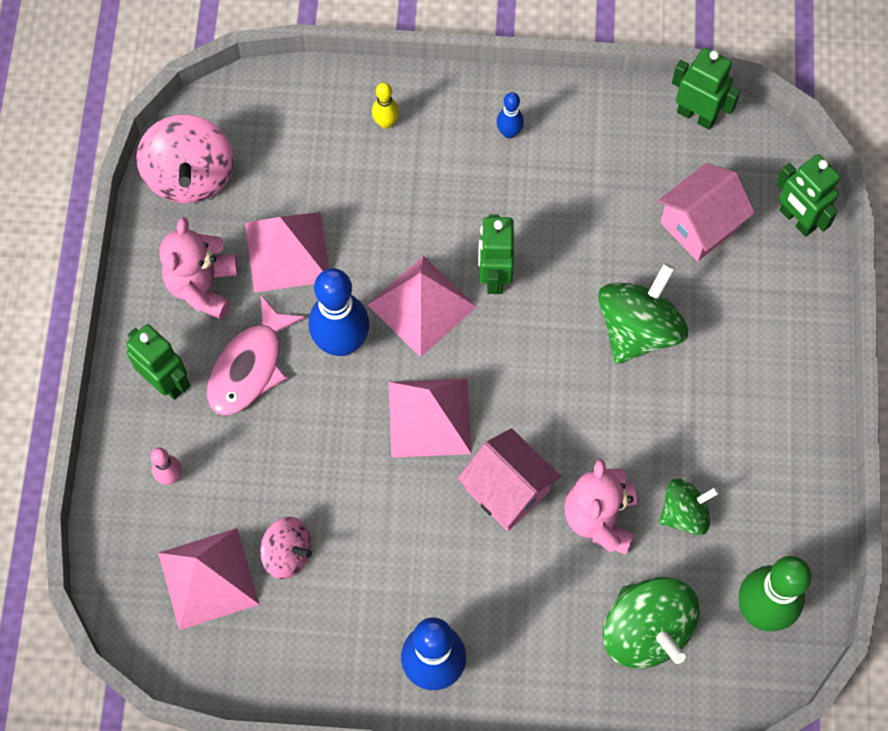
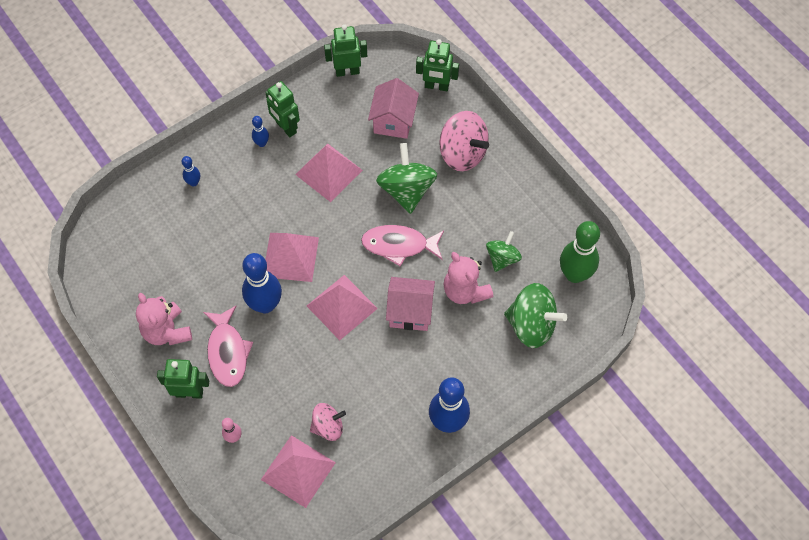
camera: 40 degrees left, 5 degrees down
(190, 176) = (111, 282): pink spinning top -> pink spinning top (462, 153)
(287, 251) = (197, 282): pink pyramid -> pink pyramid (328, 172)
(386, 123) = (194, 182): yellow bowling pin -> blue bowling pin
(494, 276) = (314, 216): green robot -> green robot (285, 127)
(567, 393) = (399, 245): none -> pink fish

